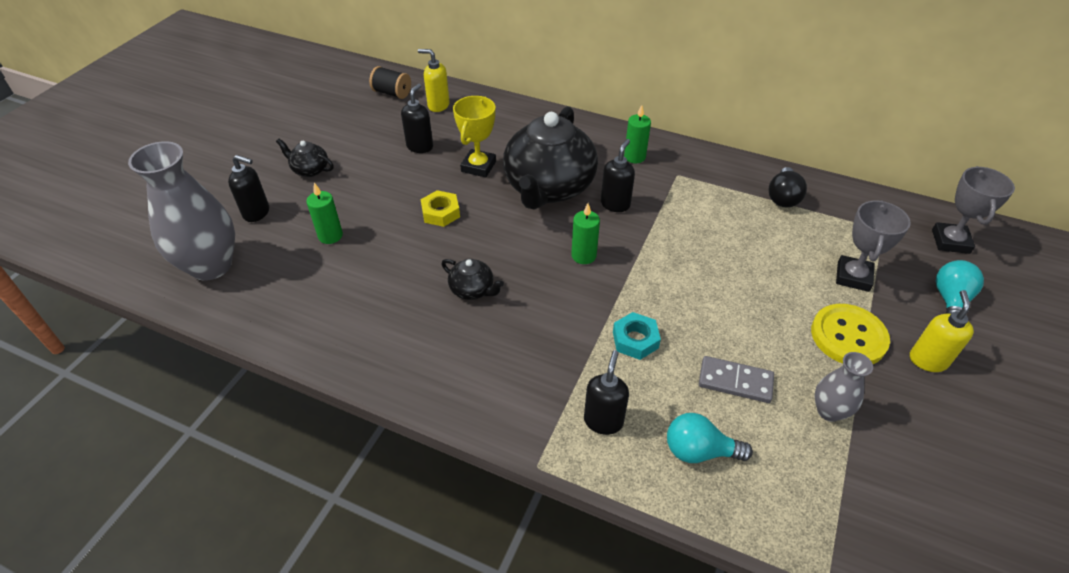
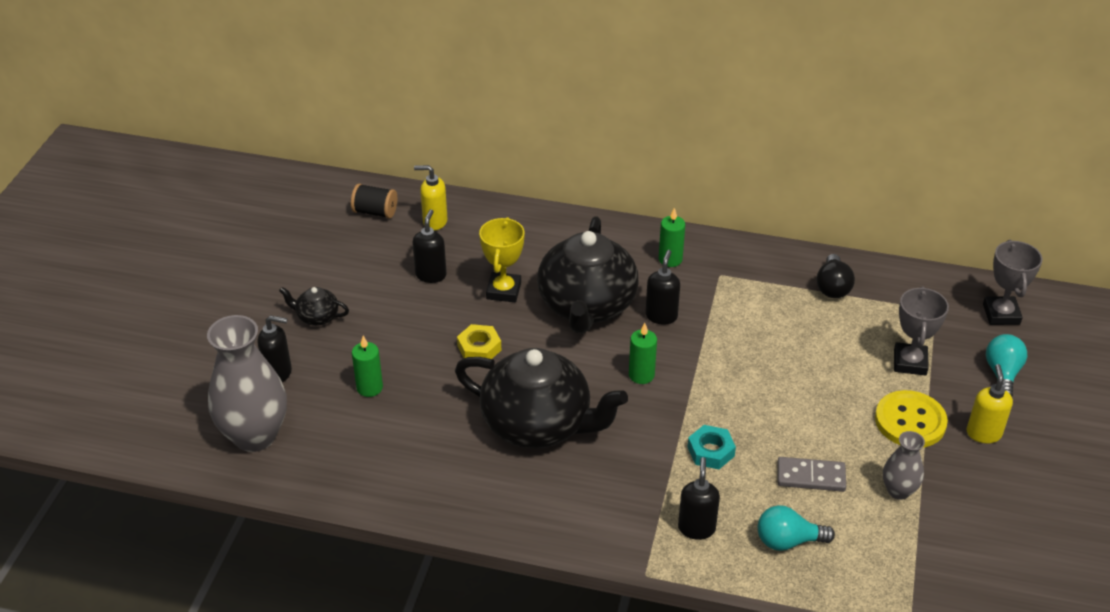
camera: 10 degrees left, 5 degrees down
(472, 290) = (538, 424): black teapot -> black teapot, size x2.36

